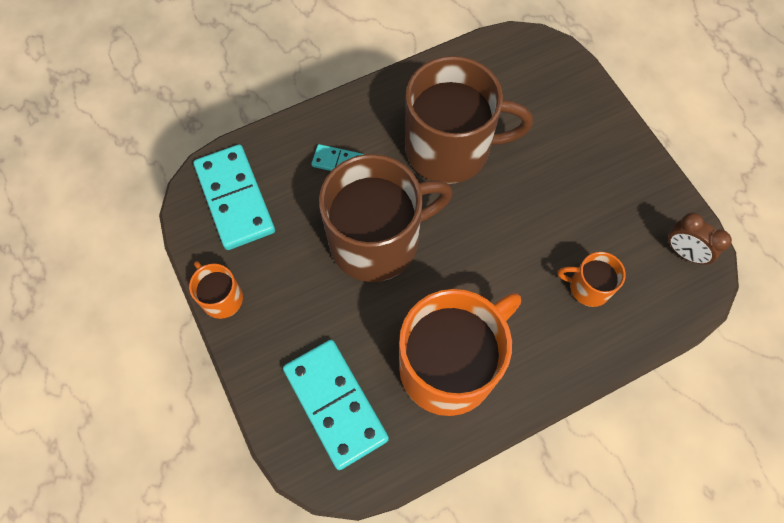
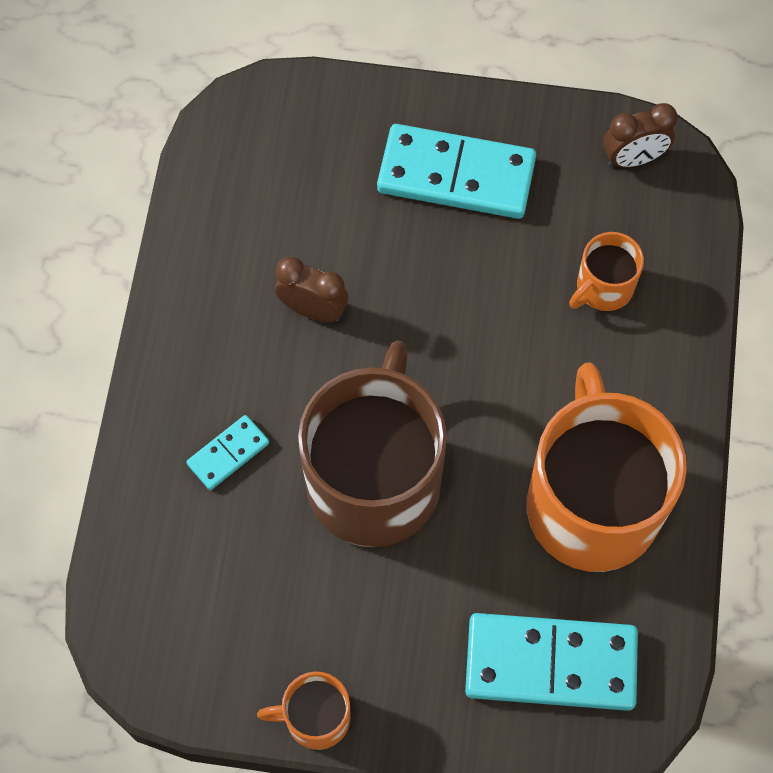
camera: 55 degrees left, 0 degrees up
(235, 199) = (184, 616): turquoise domino -> turquoise domino (456, 175)
(450, 149) = (313, 310): brown mug -> brown clock

